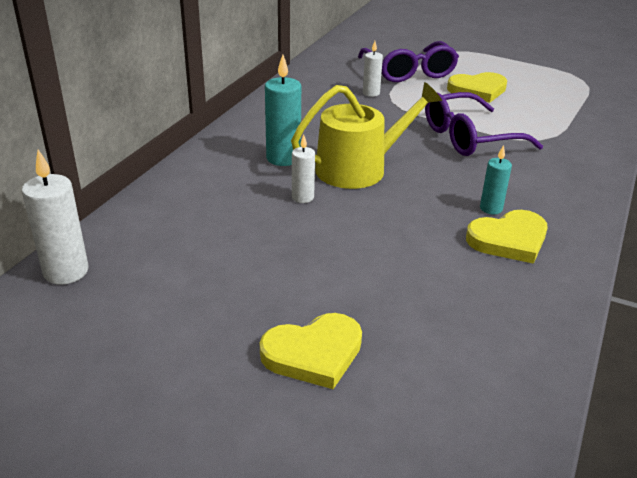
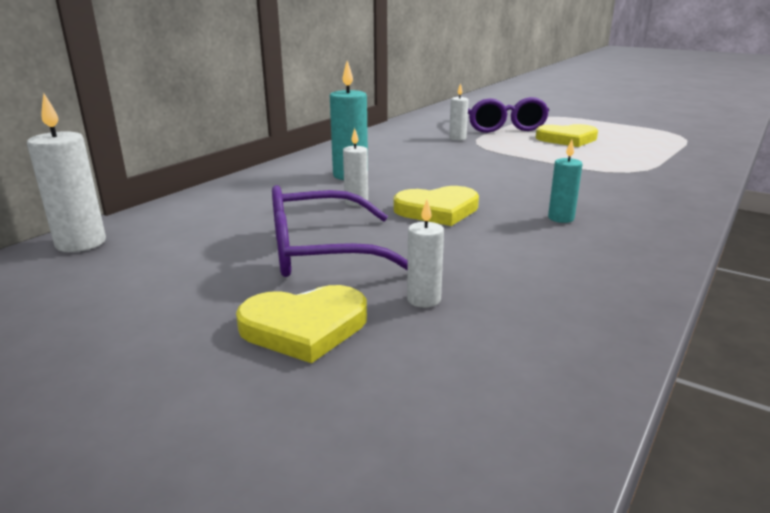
camera: 10 degrees right, 10 degrees down
(359, 168) = (424, 185): yellow watering can -> none
(399, 316) = (423, 299): none -> white candle
(469, 137) = (549, 168): purple glasses -> purple glasses (320, 252)
(509, 240) = (576, 243): yellow heart -> yellow heart (437, 210)

